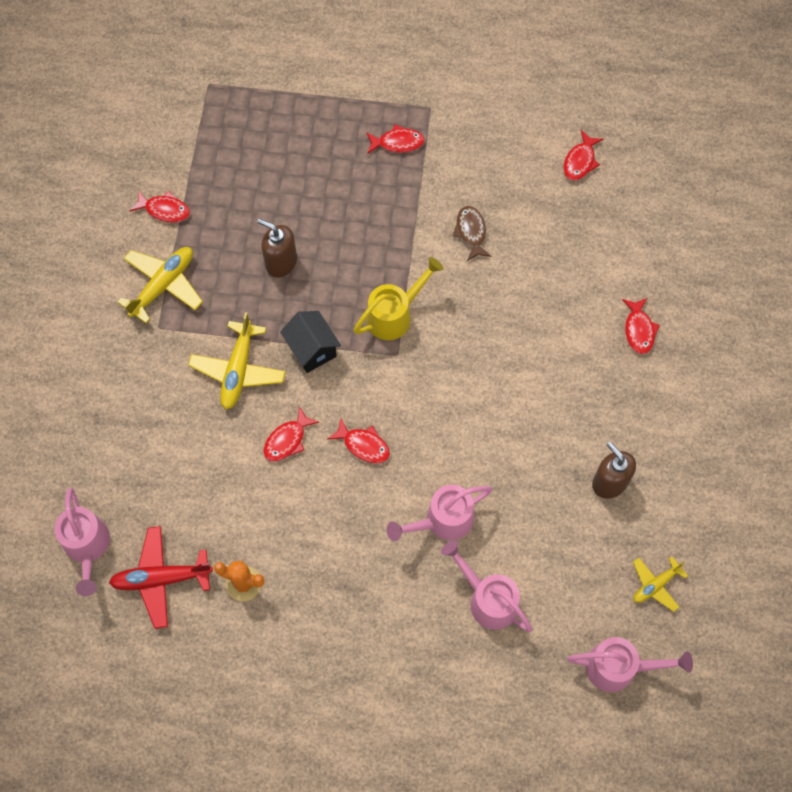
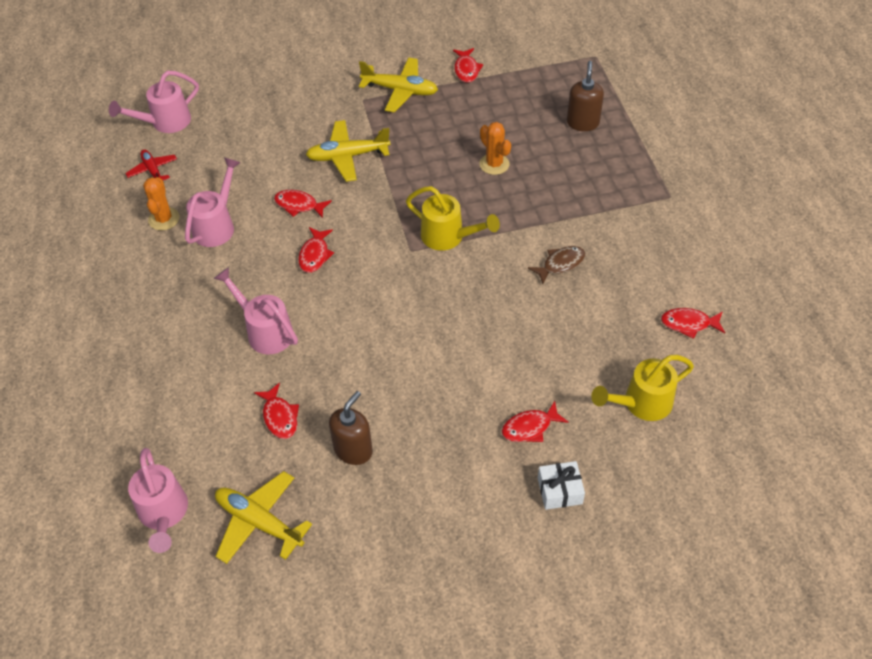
camera: 70 degrees right, 15 degrees down
(161, 579) = (153, 170): red plane -> red plane, size x0.61
(281, 262) = (458, 150): brown soap dispenser -> brown soap dispenser (582, 123)
(312, 349) = (388, 194): black house -> none
(317, 237) = (494, 164): none -> orange cactus
(398, 143) = (619, 186): red fish -> red fish (280, 417)
(488, 599) = (201, 387): pink watering can -> pink watering can (216, 225)
(647, 234) = (641, 403): none -> yellow watering can
(655, 585) = (259, 522): yellow plane -> yellow plane, size x1.64
(708, 332) = (559, 491): none -> white gift

